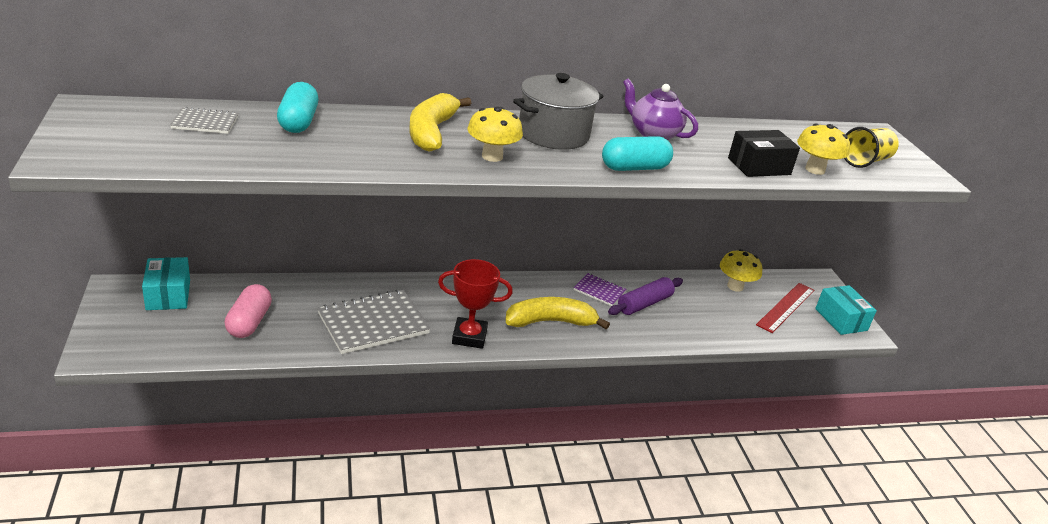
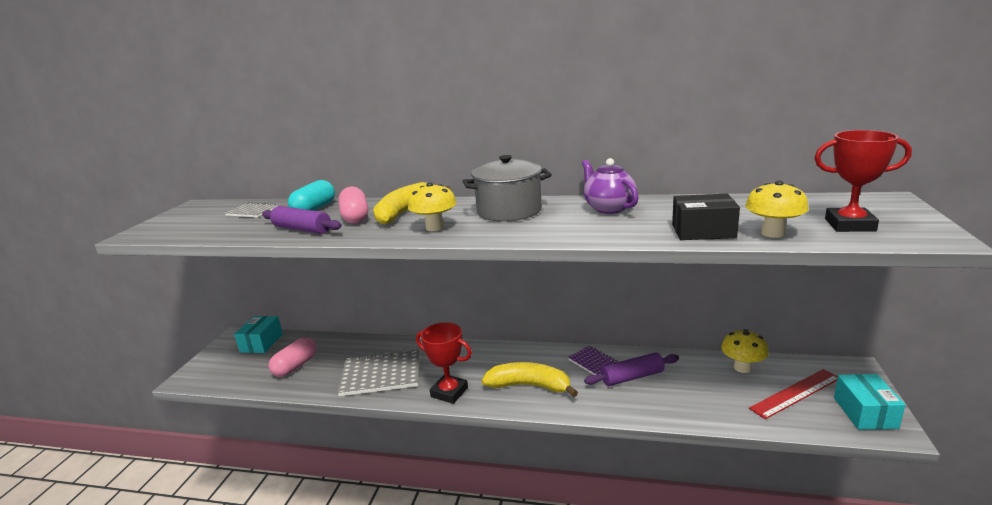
camera: 30 degrees right, 10 degrees down
(322, 155) = (302, 229): none -> purple rolling pin
(373, 137) = (355, 217): none -> pink capsule
(634, 168) = (560, 234): turquoise capsule -> none
(865, 161) = (849, 225): yellow cup -> red trophy

